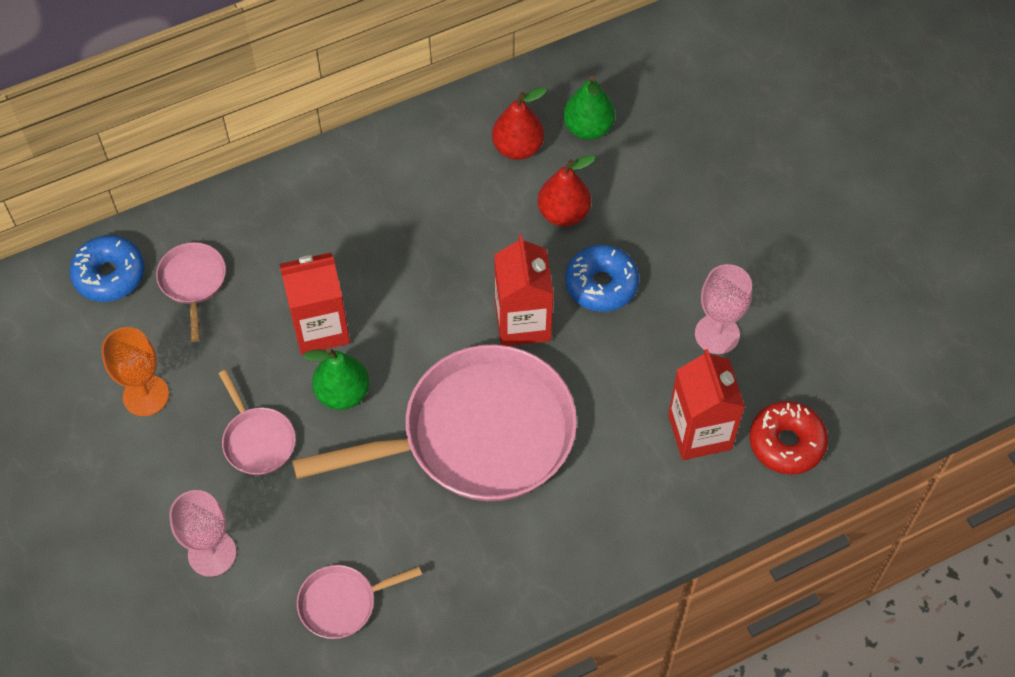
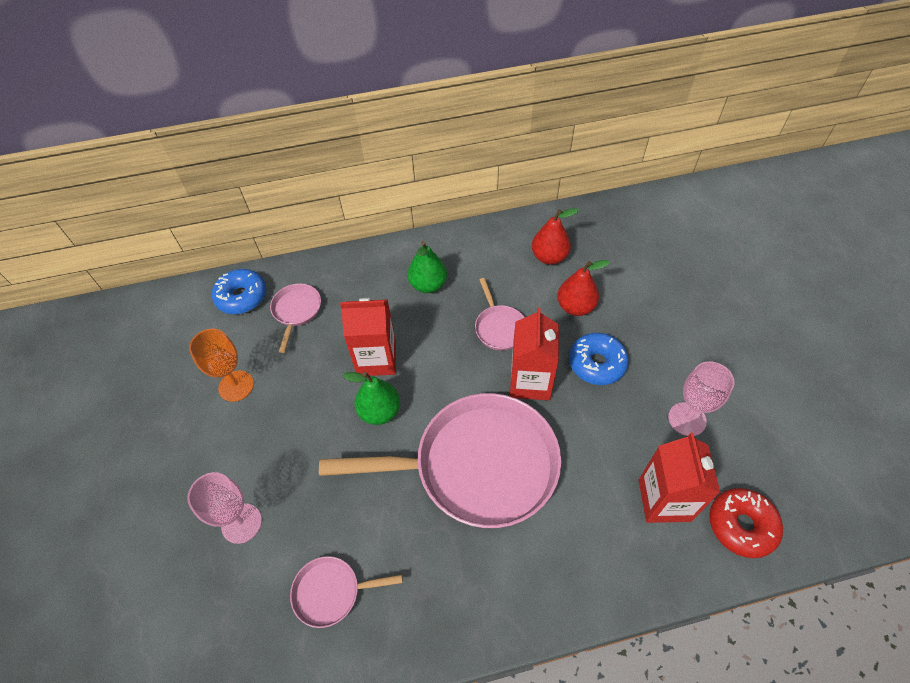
camera: 15 degrees right, 5 degrees down
(257, 440) = (305, 436): pink pan -> pink pan (499, 327)
(588, 128) = (603, 251): green pear -> green pear (428, 285)

